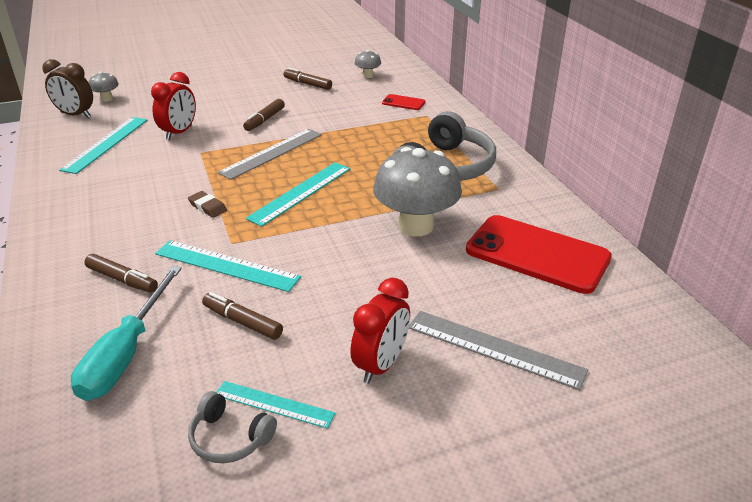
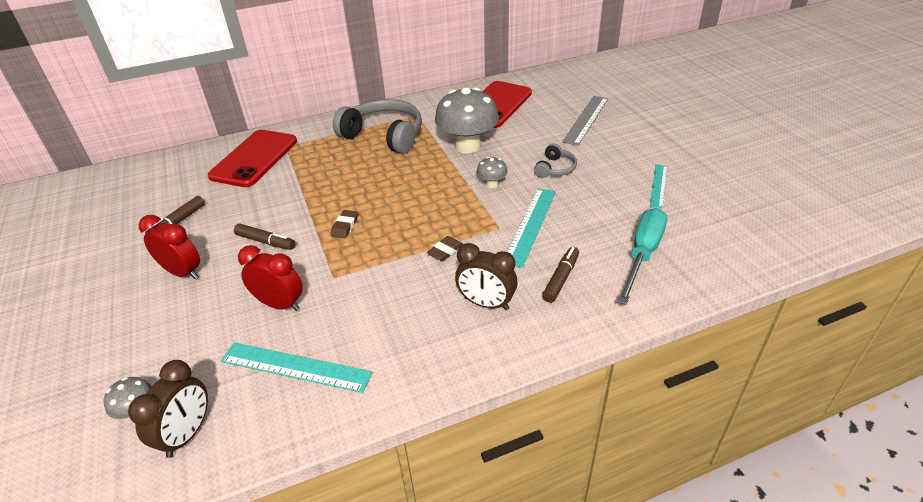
camera: 90 degrees left, 5 degrees up
(116, 229) = (486, 303): none -> brown clock
(126, 353) = (642, 254): turquoise screwdriver -> turquoise screwdriver turned 75 degrees counterclockwise
(230, 438) = (690, 197): grey headphones -> grey headphones (555, 168)
(242, 322) = (592, 207): brown marker -> none
(272, 153) = (345, 226): grey ruler -> brown eraser
(300, 192) = (420, 201): turquoise ruler -> none
(367, 76) = (175, 183): grey mushroom -> grey mushroom (492, 184)
(381, 365) = (612, 153): red clock -> red clock (182, 272)
(403, 103) = (254, 158): red phone -> red phone, size x2.31

